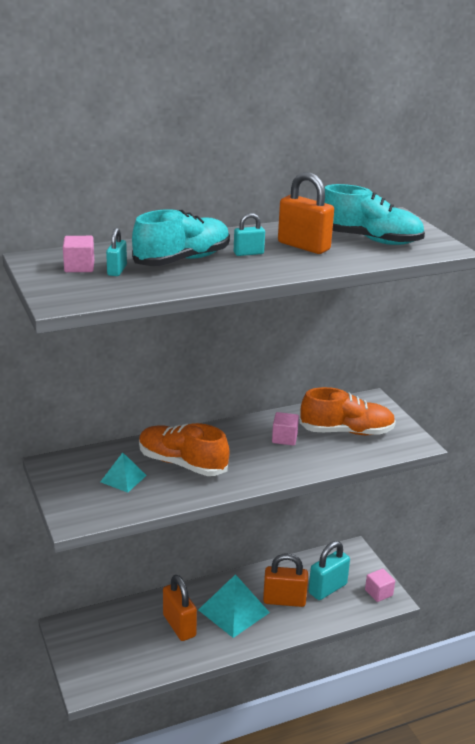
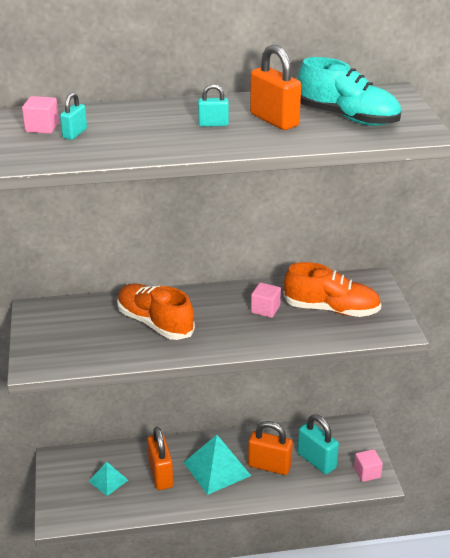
camera: 15 degrees right, 5 degrees up
(123, 478) = (94, 331): turquoise pyramid -> turquoise pyramid (108, 480)
(182, 260) = (144, 127): turquoise shoe -> none
(327, 588) = (316, 461): turquoise padlock -> turquoise padlock turned 75 degrees clockwise

